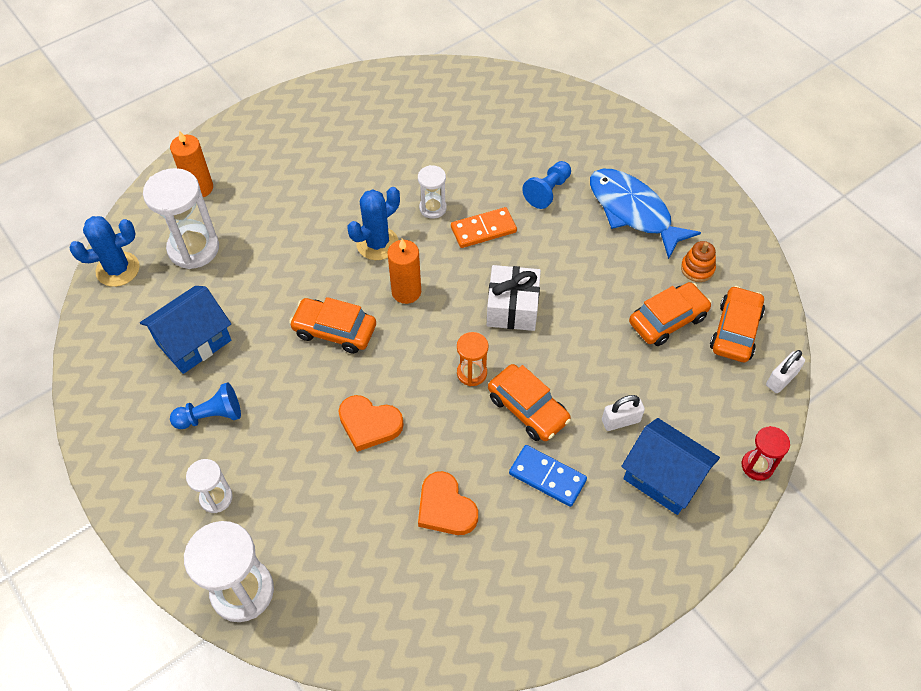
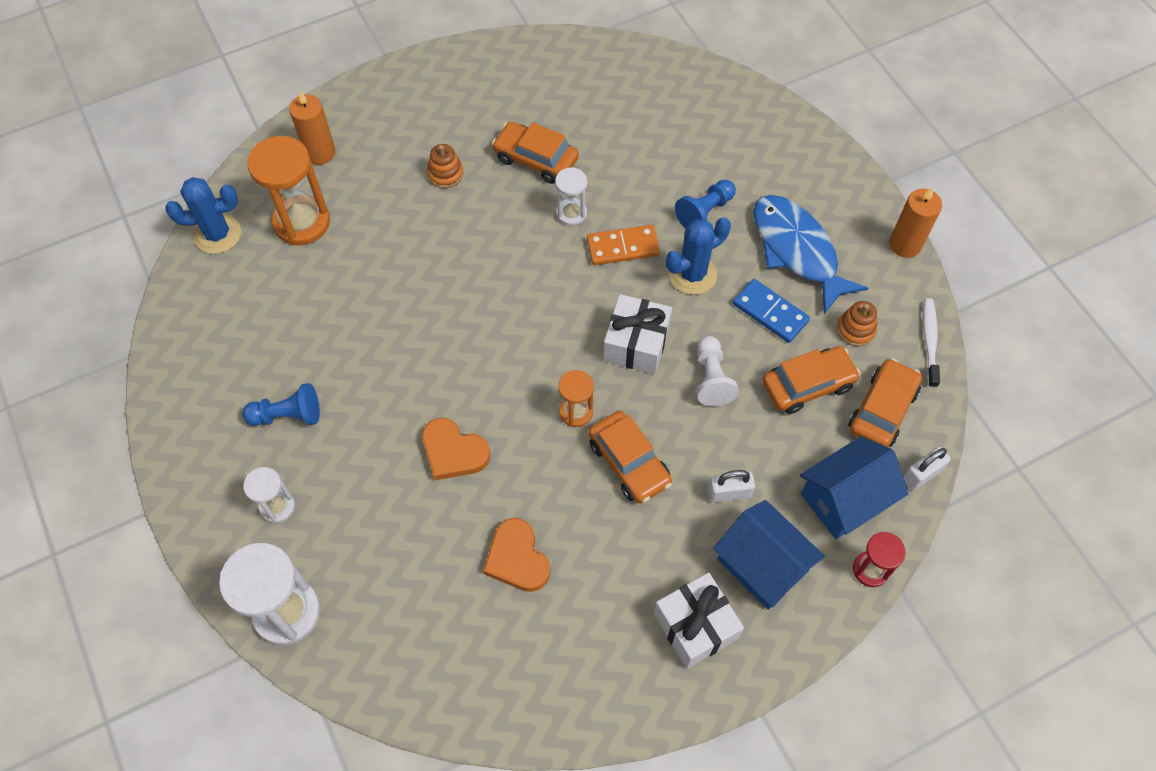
camera: 10 degrees right, 5 degrees up
(193, 248) = (302, 222): white hourglass -> orange hourglass
(193, 342) = (284, 329): blue house -> blue house (844, 499)
(315, 191) = (445, 174): none -> orange stacking toy
(334, 331) = (436, 340): orange car -> orange car (535, 159)
(377, 244) = (502, 246): blue cactus -> blue cactus (692, 274)
(406, 292) = (523, 307): orange candle -> orange candle (905, 244)
(547, 477) = (634, 543): blue domino -> blue domino (770, 312)
(584, 327) = (711, 378): none -> white pawn
(617, 540) = (695, 626): none -> white gift
(761, 269) = (929, 341): none -> white toothbrush

